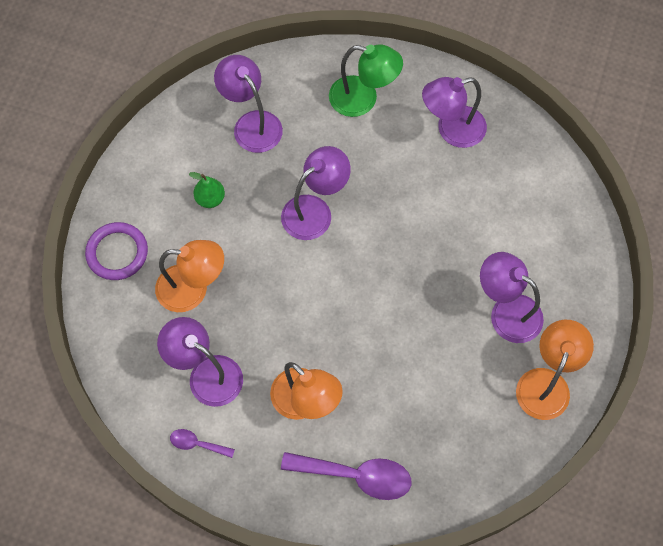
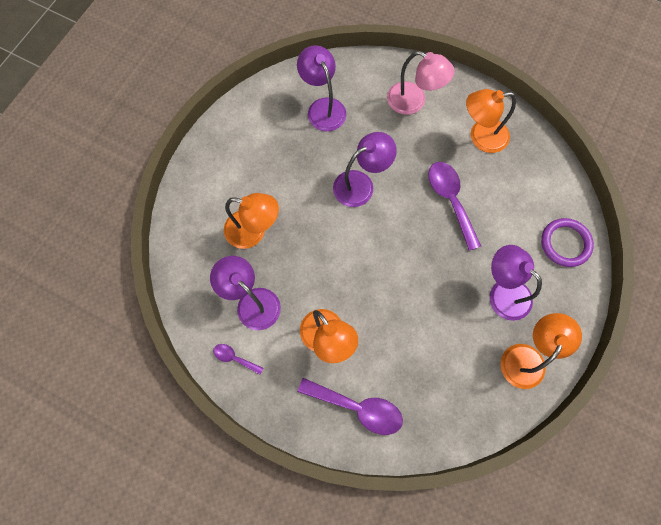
camera: 10 degrees right, 5 degrees up
(117, 253) = (200, 193): purple ring -> purple ring (565, 243)
(210, 199) = (280, 161): green pear -> none
(363, 99) = (414, 102): green lamp -> pink lamp
(427, 212) = (450, 200): none -> purple spoon
(451, 130) = (481, 137): purple lamp -> orange lamp

